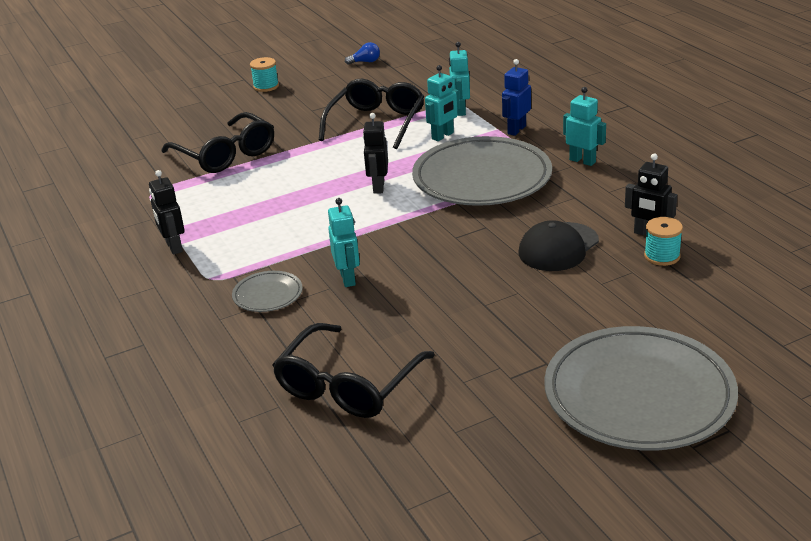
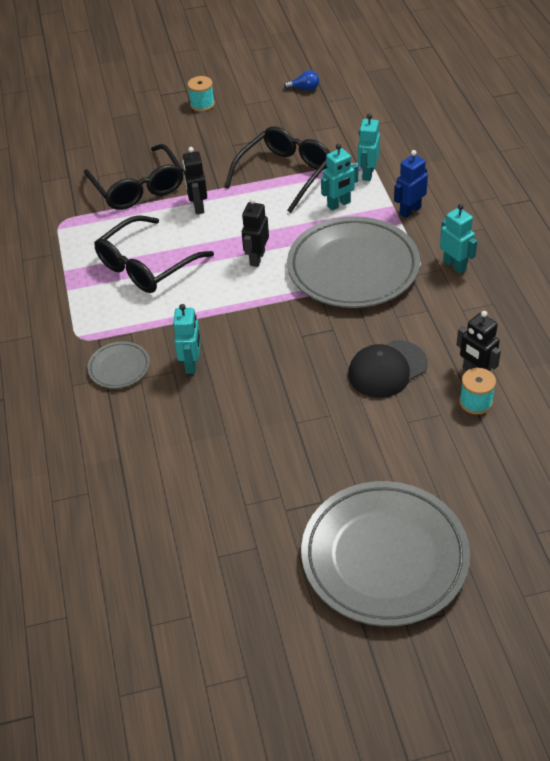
camera: 15 degrees right, 15 degrees up
(174, 247) = (60, 293): black robot -> black robot (198, 207)
(348, 384) = (151, 484): black glasses -> black glasses (147, 265)

